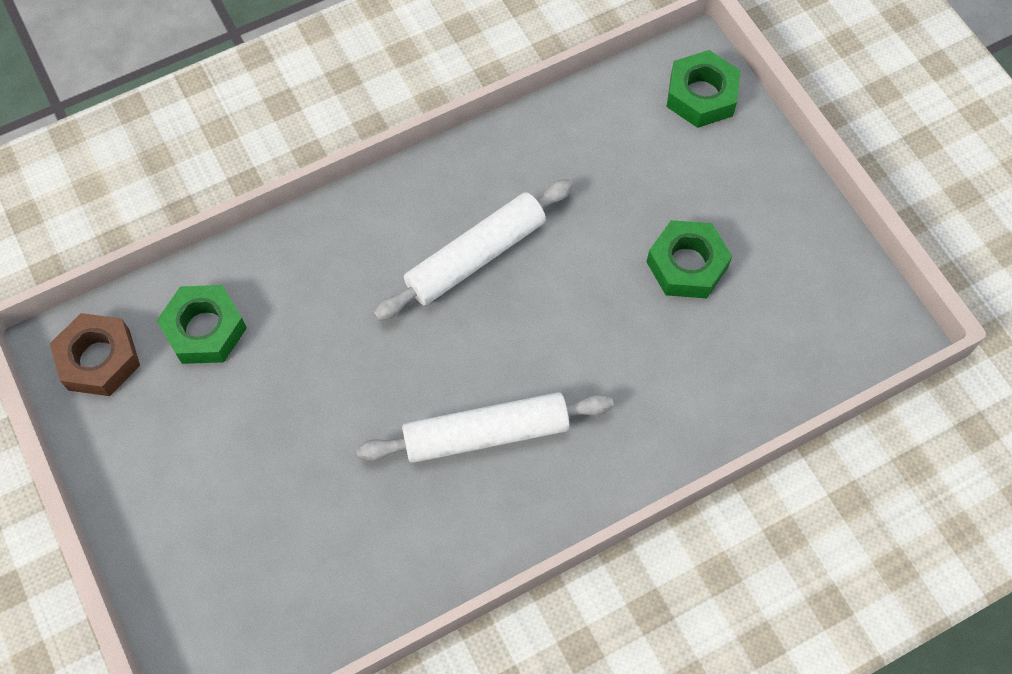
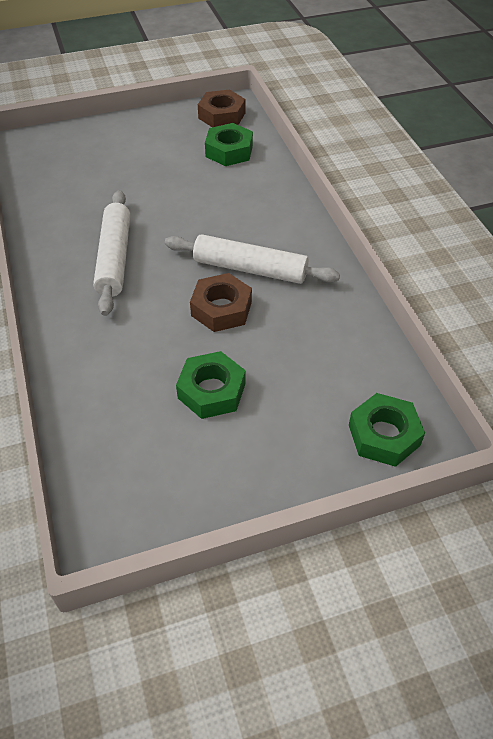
camera: 100 degrees right, 15 degrees down
(475, 256) = (250, 269): white rolling pin -> white rolling pin turned 45 degrees counterclockwise
(555, 278) = (221, 309): none -> brown nut

